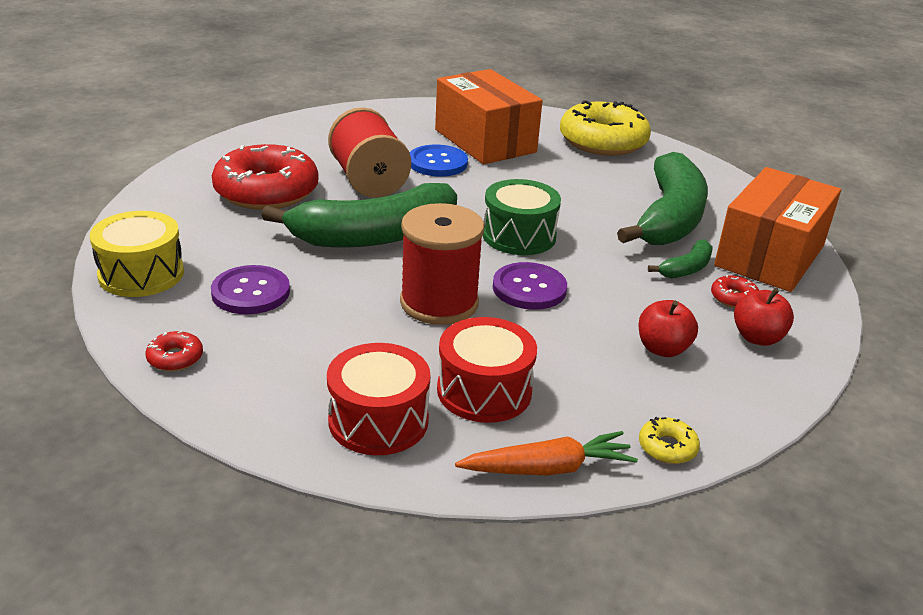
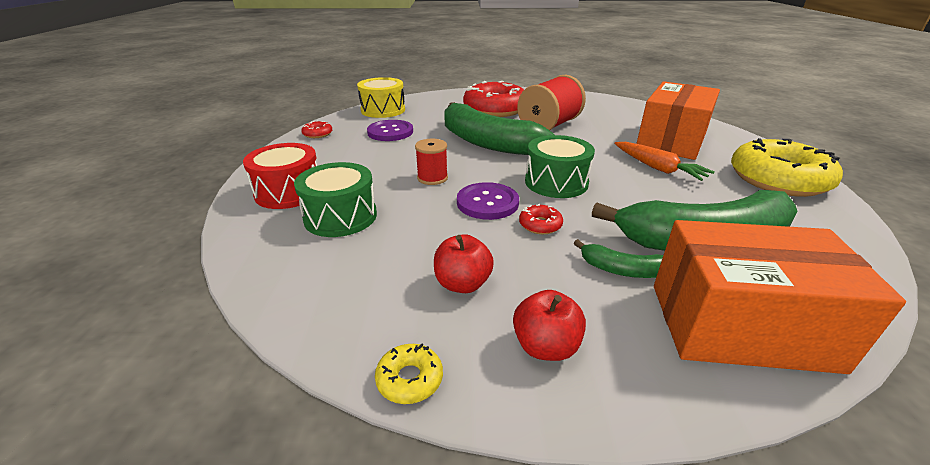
camera: 65 degrees right, 0 degrees up
(437, 163) = (608, 135): blue button -> none
(439, 303) = (432, 178): red spool -> red spool, size x0.53
(484, 391) = (340, 216): red drum -> green drum
(548, 468) = (259, 262): orange carrot -> orange carrot (658, 168)
(667, 447) = (308, 317): yellow donut -> yellow donut (410, 379)
(733, 298) = (606, 313): red donut -> red donut (540, 225)

